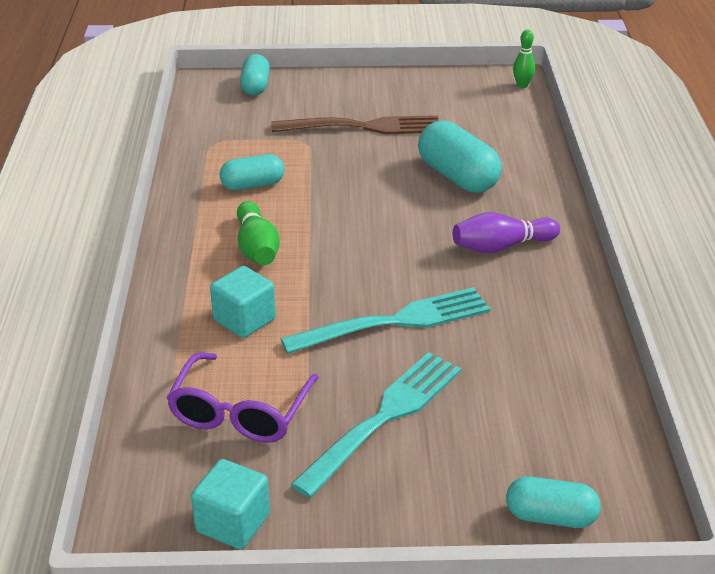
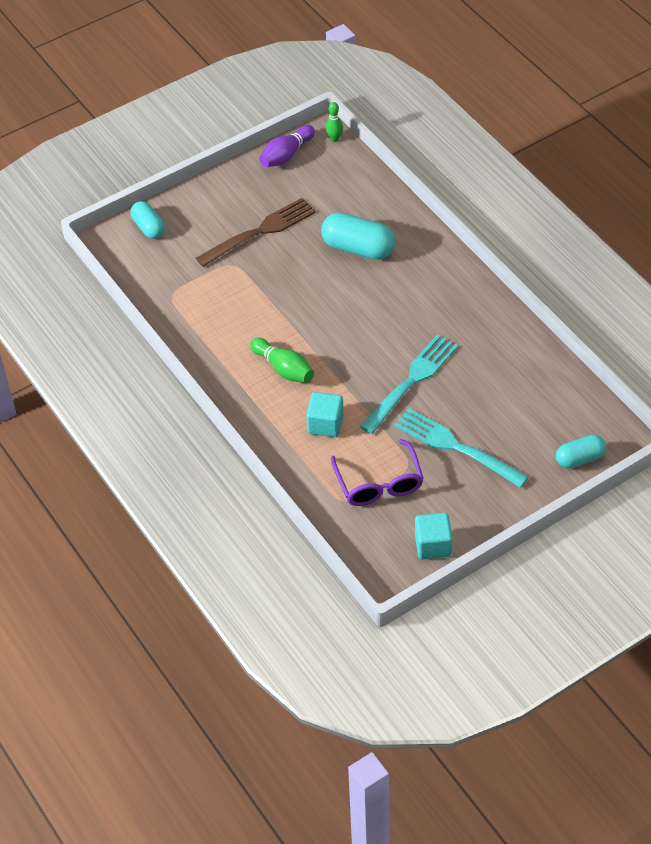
camera: 30 degrees left, 15 degrees up
(252, 185) = (233, 320): turquoise capsule -> none
(383, 419) = (457, 447): turquoise fork -> turquoise fork turned 60 degrees counterclockwise
(501, 247) = (428, 294): purple bowling pin -> purple bowling pin (286, 155)

